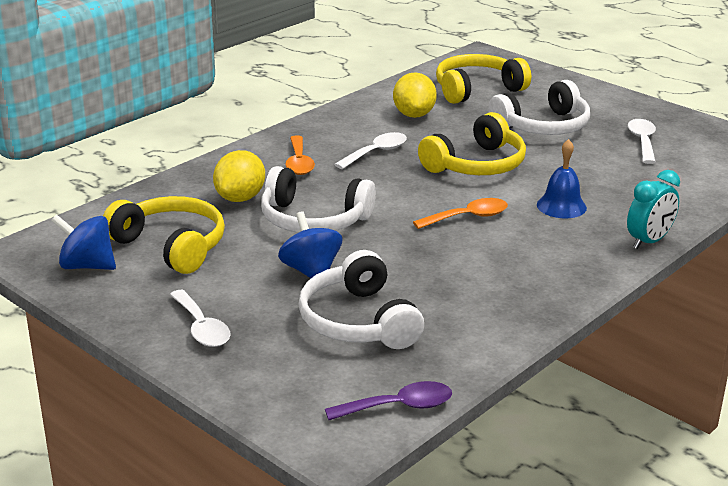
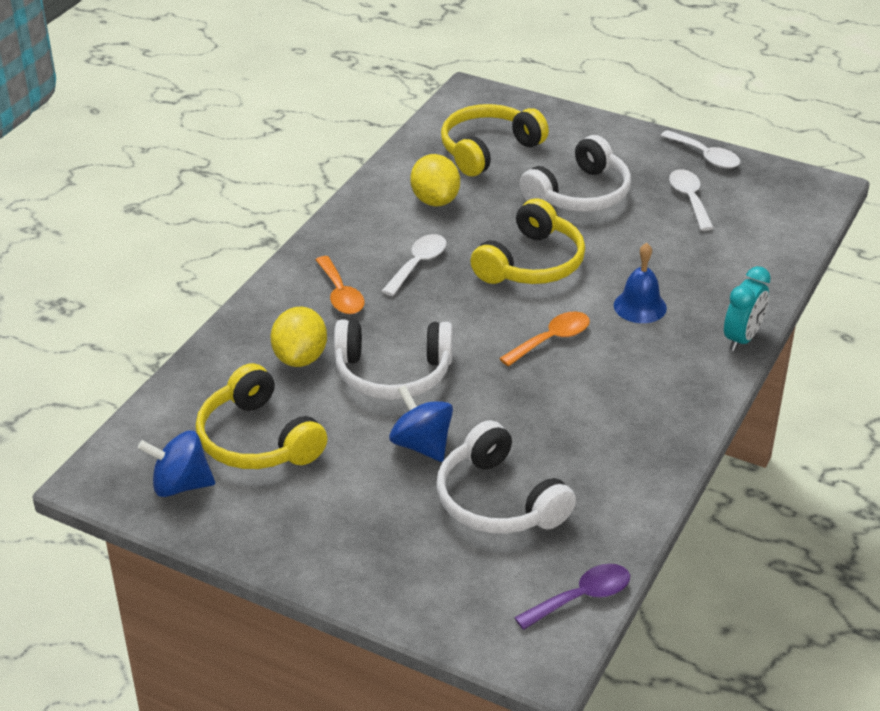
camera: 15 degrees left, 10 degrees up
(171, 246) = (258, 439): yellow headphones -> yellow headphones turned 150 degrees counterclockwise
(202, 328) = (344, 542): white spoon -> white spoon (705, 156)

